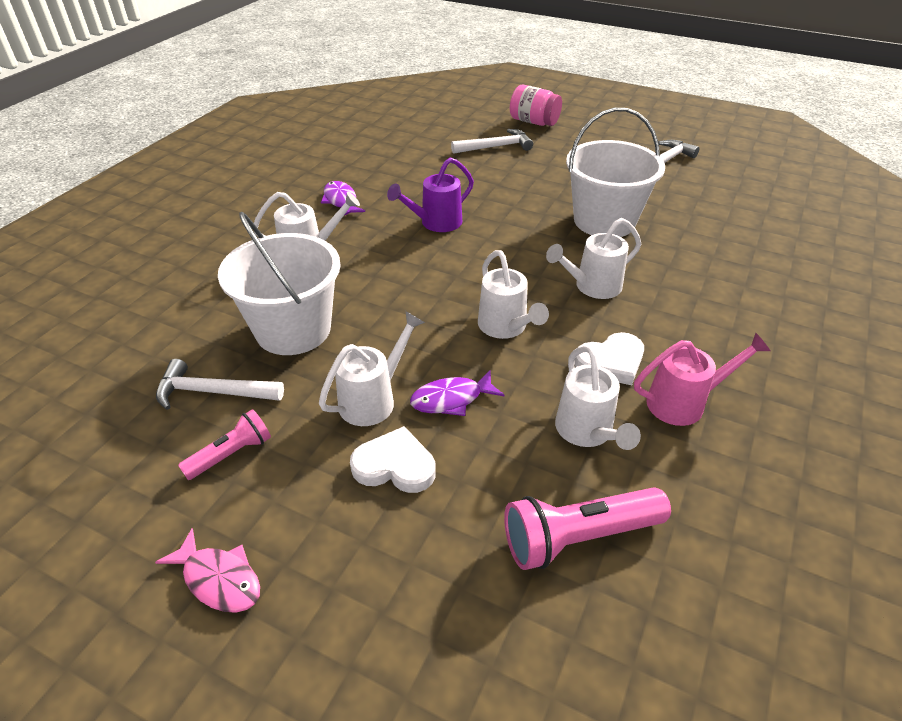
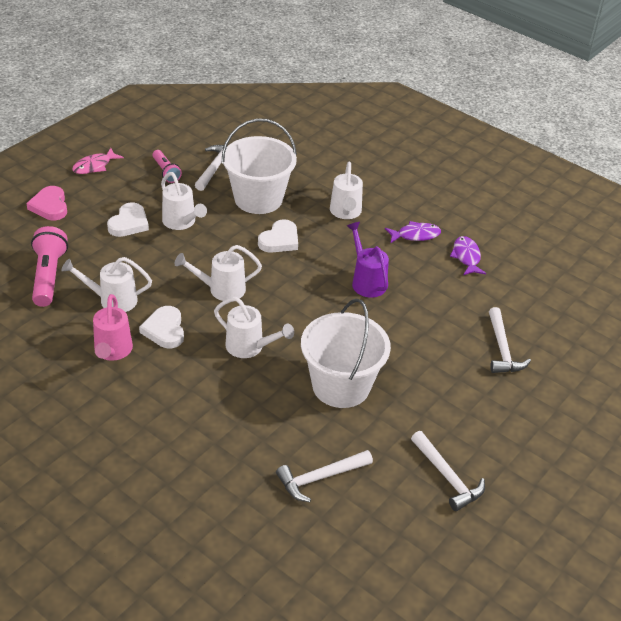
camera: 100 degrees right, 0 degrees up
(376, 615) = (50, 206): none -> pink heart
(383, 295) = (279, 240): none -> white heart
(451, 399) = (166, 252): purple fish -> purple fish (466, 257)
(534, 122) = (561, 395): pink jar -> none
(592, 286) = (249, 347): white watering can -> white watering can turned 135 degrees clockwise
(725, 218) = (320, 478): none -> white hammer

